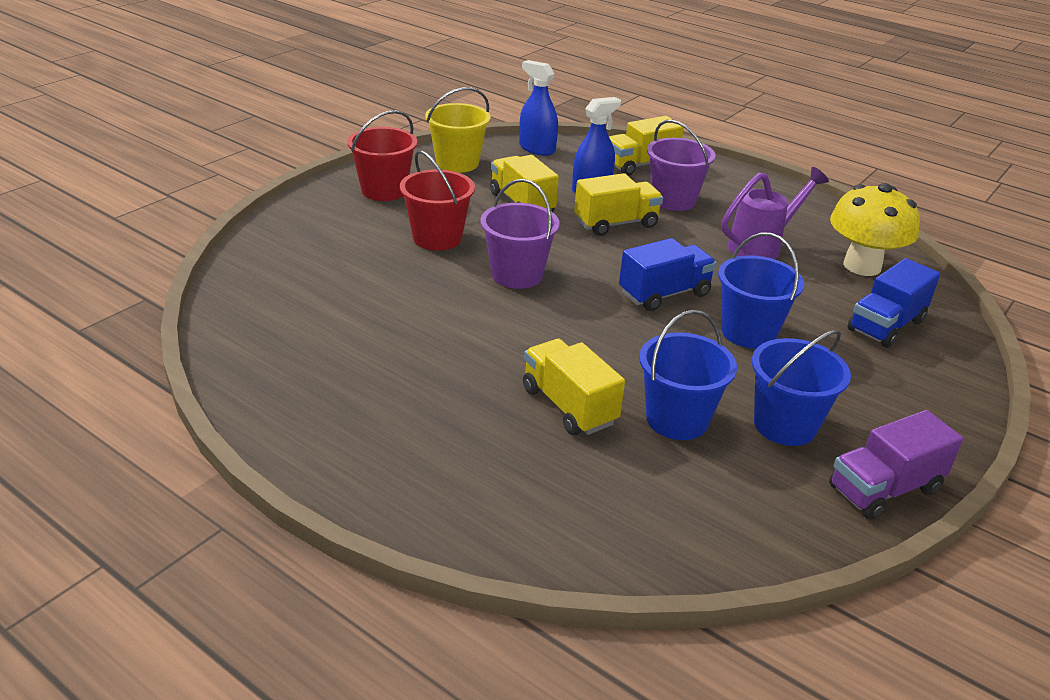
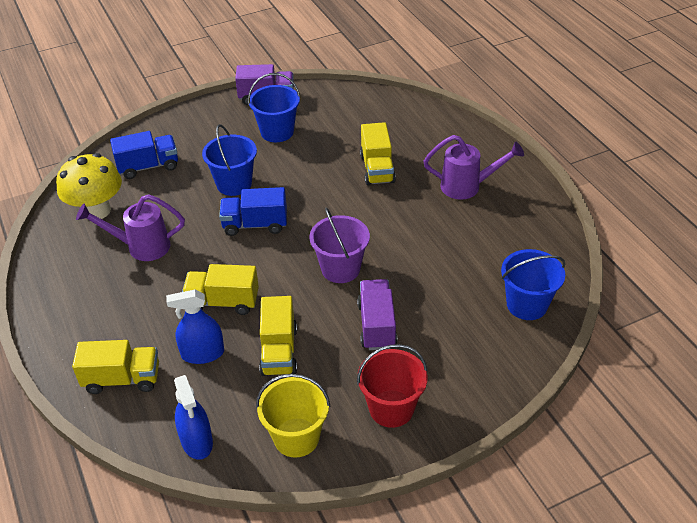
camera: 150 degrees left, 10 degrees up
(403, 415) = (468, 186): none -> purple watering can
(437, 238) = (376, 325): red bucket -> purple truck
(673, 200) = (148, 317): purple bucket -> none
(677, 419) = (327, 148): blue bucket -> blue bucket (527, 304)

